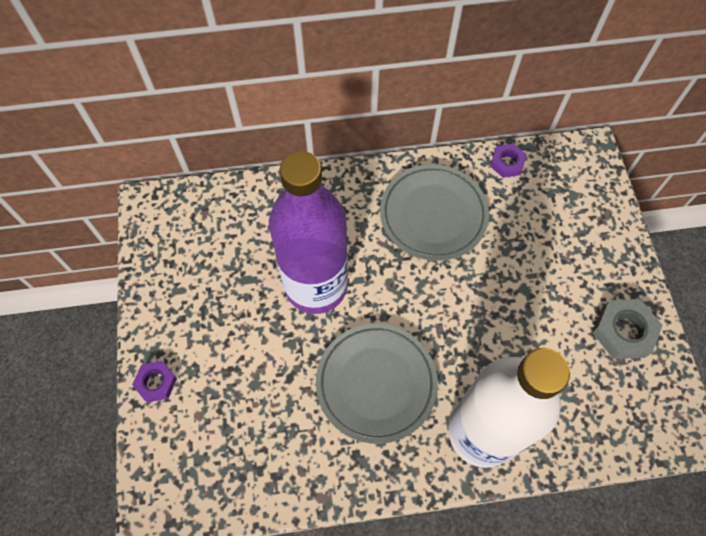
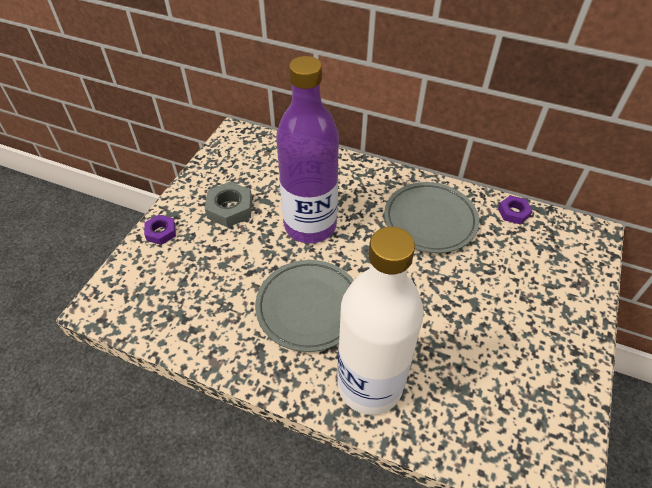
camera: 30 degrees right, 15 degrees down
(623, 331) = (547, 375): grey nut -> grey nut (230, 208)

